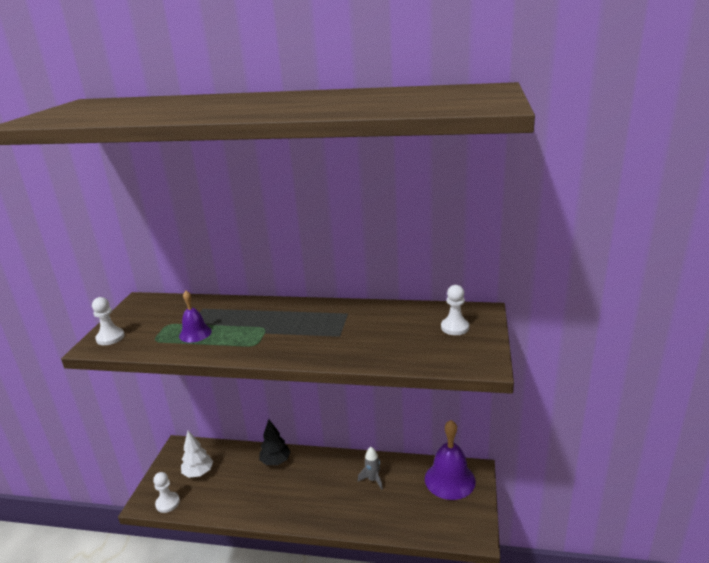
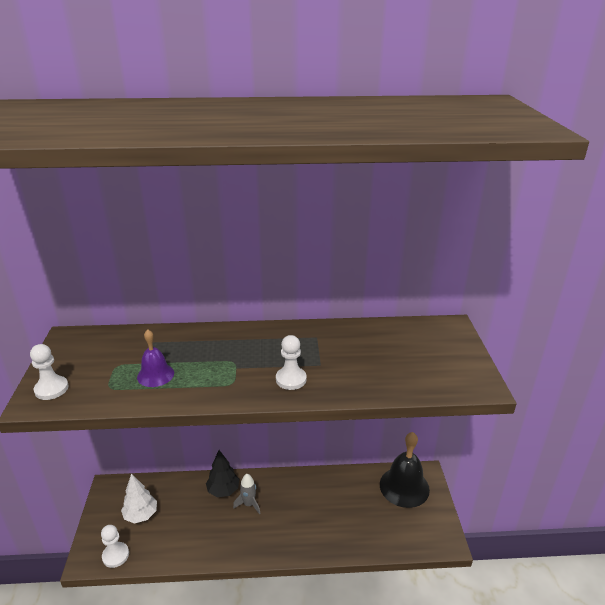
camera: 15 degrees left, 5 degrees up
(373, 480) = (330, 497): grey rocket -> grey rocket (249, 504)
(450, 479) = (404, 486): purple bell -> black bell
(455, 327) = (433, 346): white pawn -> white pawn (291, 379)

